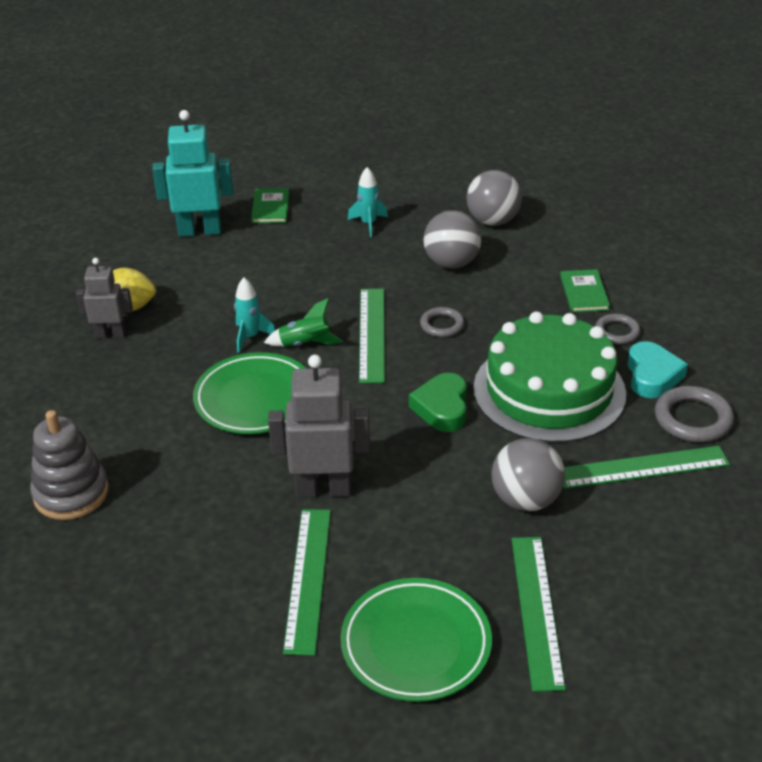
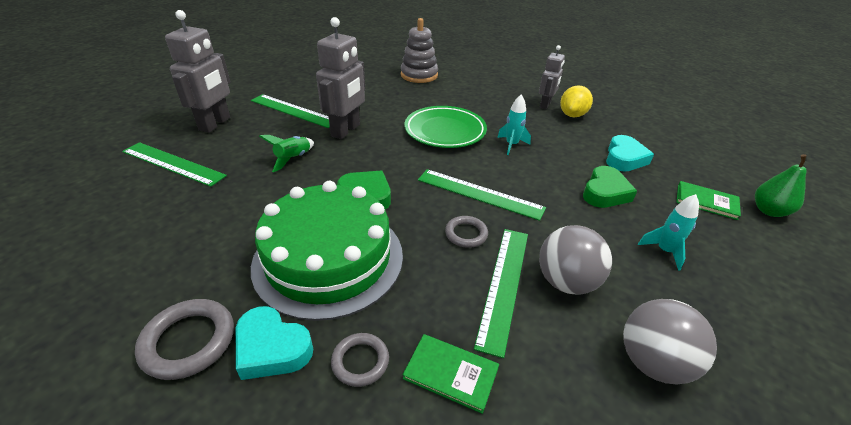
camera: 115 degrees right, 0 degrees up
(200, 231) = (668, 159): turquoise robot -> none
(220, 257) = (624, 158): none -> turquoise heart
(260, 178) = (769, 211): none -> green pear
(302, 261) = (605, 192): none -> green heart
(305, 344) = (488, 162): green rocket -> green rocket (293, 159)
(416, 644) = (215, 124): green plate -> grey robot
(525, 500) = (245, 194): grey ball -> none
(643, 467) = (191, 267): green ruler -> green ruler (503, 285)

